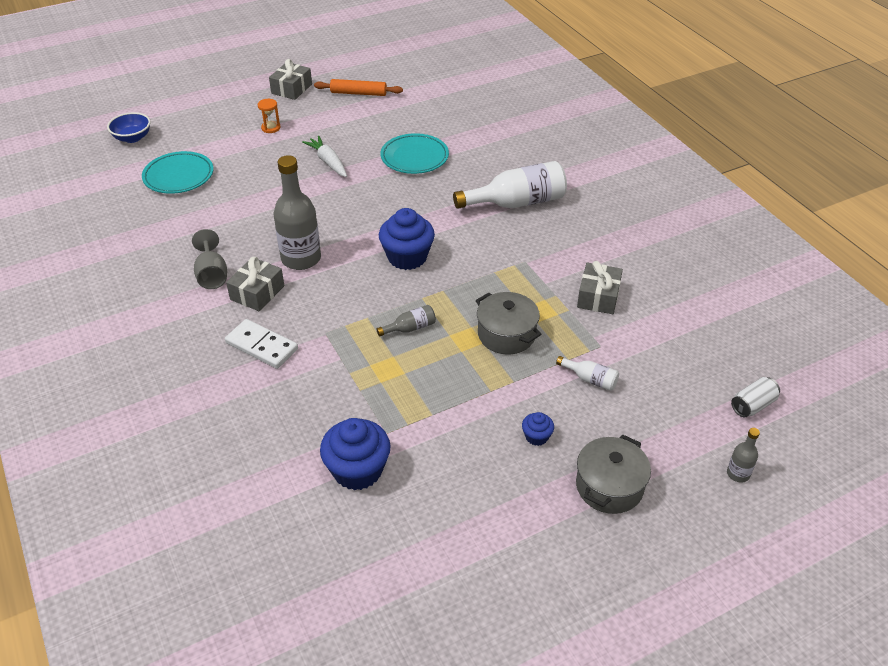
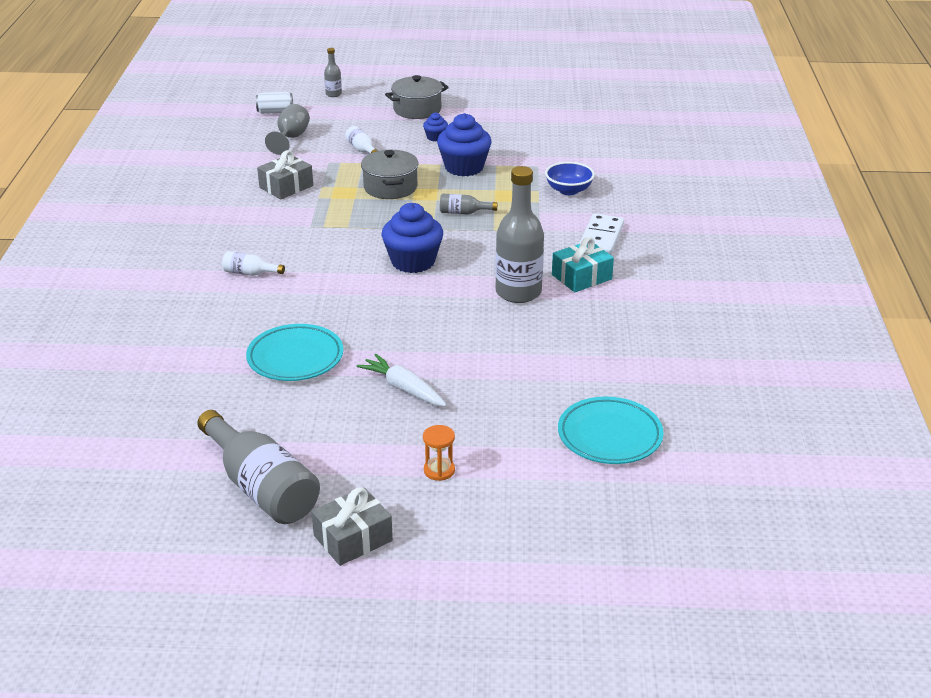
camera: 150 degrees left, 10 degrees down
(132, 138) = (656, 530): blue bowl -> blue bowl (568, 190)
(212, 275) = (619, 306): grey goblet -> grey goblet (291, 138)
(257, 293) = (581, 277): grey gift -> turquoise gift
(262, 346) = (601, 237): white domino -> white domino turned 45 degrees clockwise
(328, 162) = (403, 389): white carrot -> white carrot turned 135 degrees clockwise
(357, 470) = (573, 156): blue cupcake -> blue cupcake (464, 167)
(358, 93) = (261, 487): orange rolling pin -> grey bottle
(517, 203) = (250, 273): white bottle -> white bottle, size x0.46

